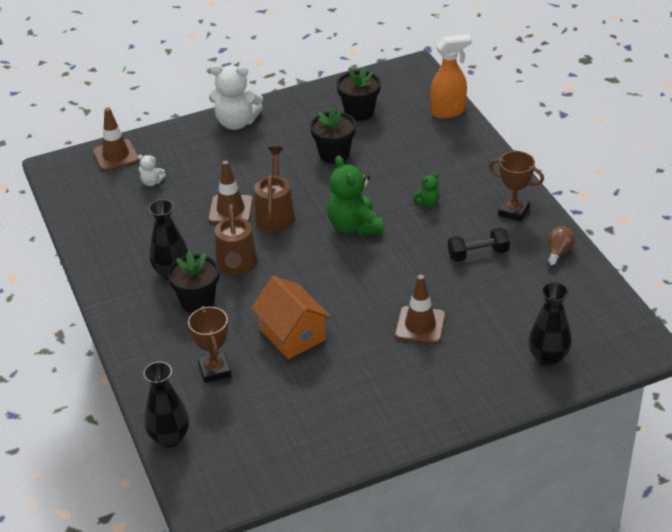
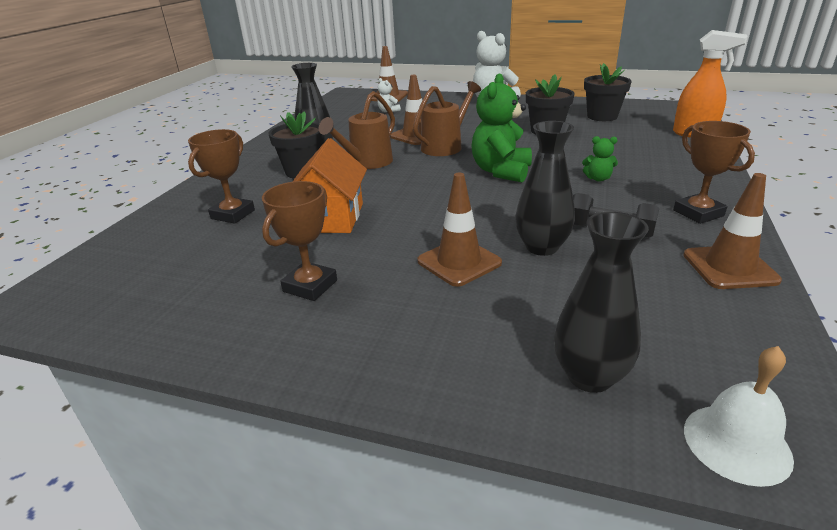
camera: 40 degrees right, 10 degrees down
(170, 438) = (116, 242): black vase -> black vase (541, 247)
(358, 390) = (310, 286): none -> brown trophy
(558, 252) = (729, 267): brown light bulb -> brown traffic cone
(620, 355) = (736, 443): none -> white bell

